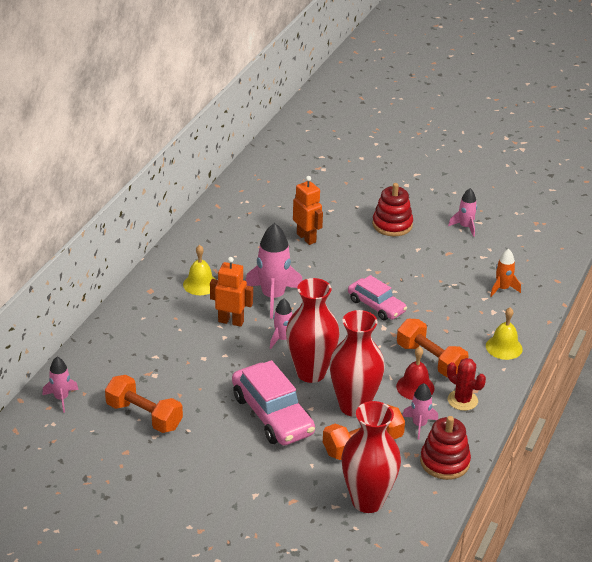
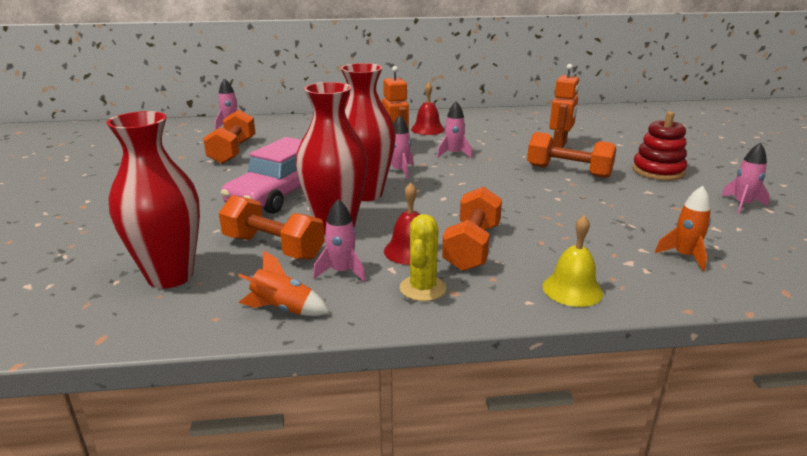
camera: 60 degrees right, 10 degrees down
(200, 284) = (427, 129): yellow bell -> red bell
(273, 297) = (453, 154): pink rocket -> pink rocket, size x0.56
(357, 262) = (568, 171): none -> orange dumbbell
(376, 306) = (517, 196): pink car -> none
(444, 462) = (283, 309): red stacking toy -> orange rocket
(462, 400) = (423, 288): red cactus -> yellow cactus

